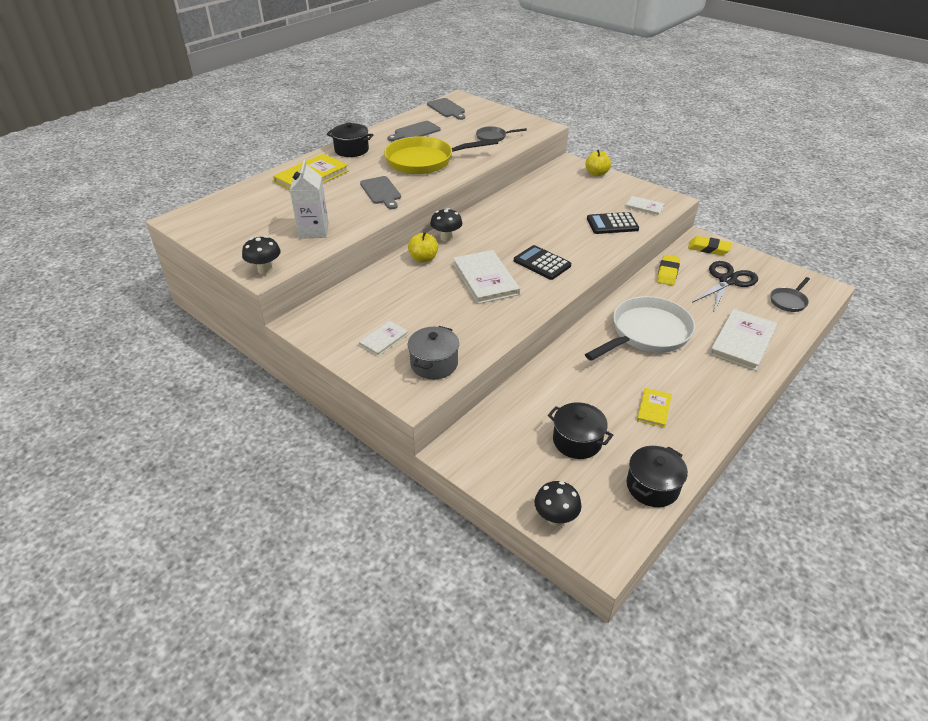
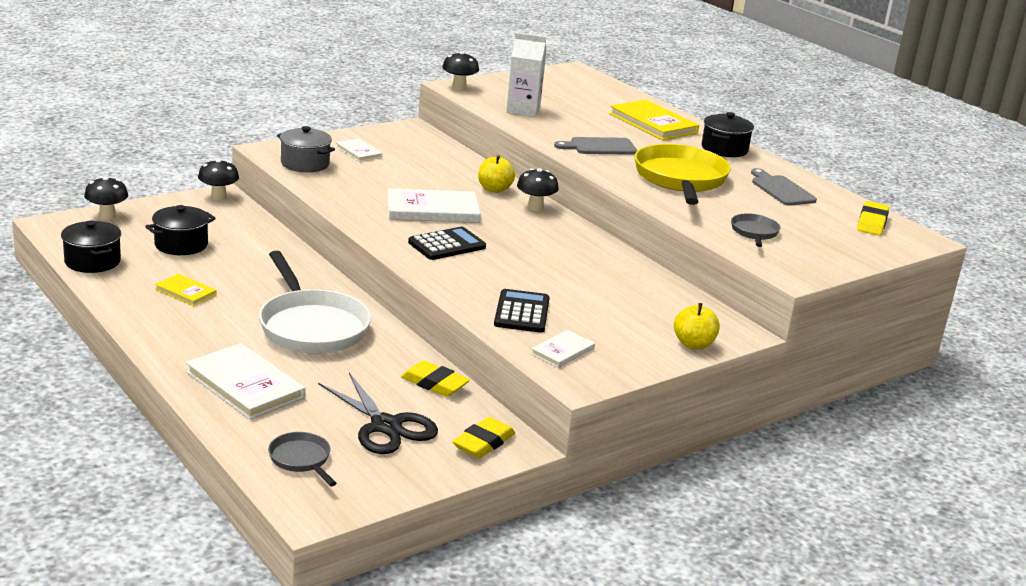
camera: 100 degrees right, 15 degrees down
(447, 109) = (872, 223): grey cutting board -> yellow eraser
(459, 452) = (218, 197): none -> black mushroom

